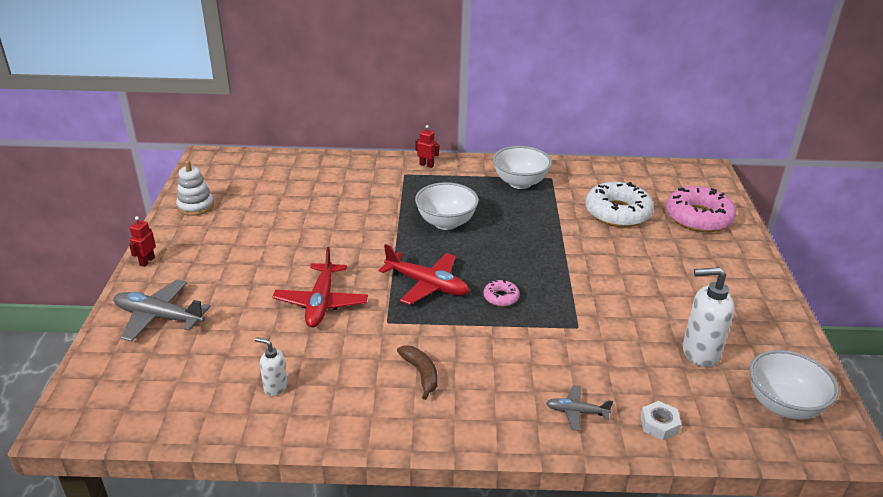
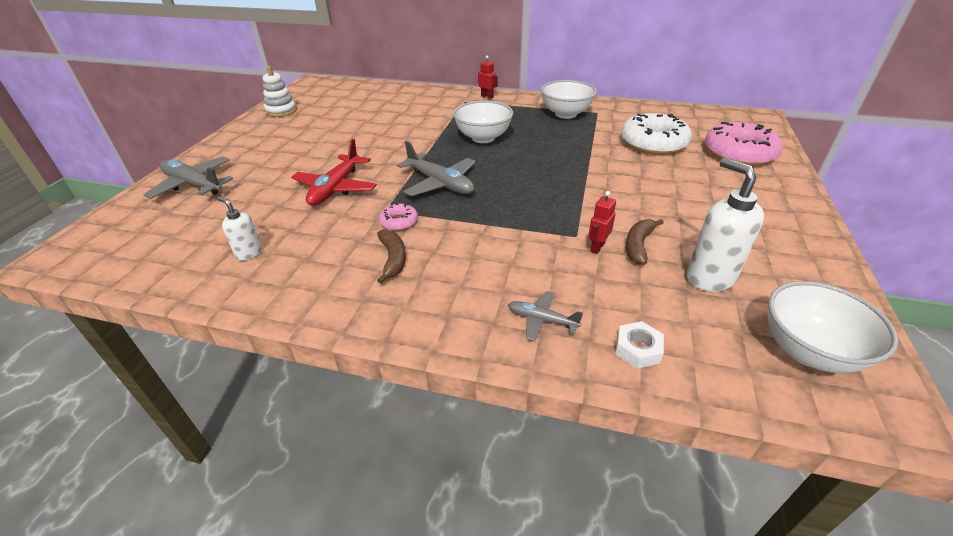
camera: 15 degrees right, 5 degrees up
(147, 261) = (216, 144): red robot -> red robot (597, 247)
(427, 285) = (440, 183): red plane -> grey plane
(501, 297) = (506, 201): pink donut -> pink donut (399, 221)
(634, 330) = (638, 245): none -> brown banana
(699, 353) = (709, 277): white soap dispenser -> white soap dispenser turned 45 degrees clockwise

